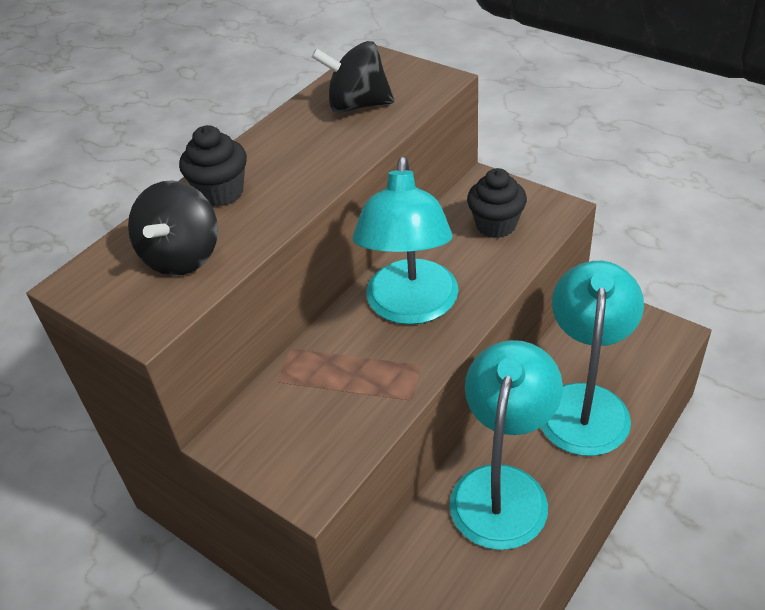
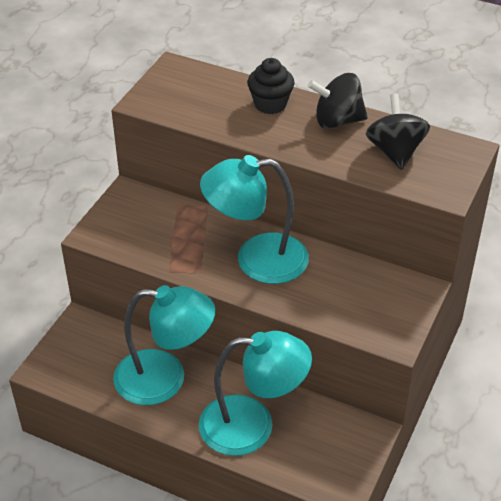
camera: 75 degrees right, 0 degrees up
(182, 256) = (202, 102): black spinning top -> black spinning top (337, 121)
(496, 225) = (363, 300): black cupcake -> none

